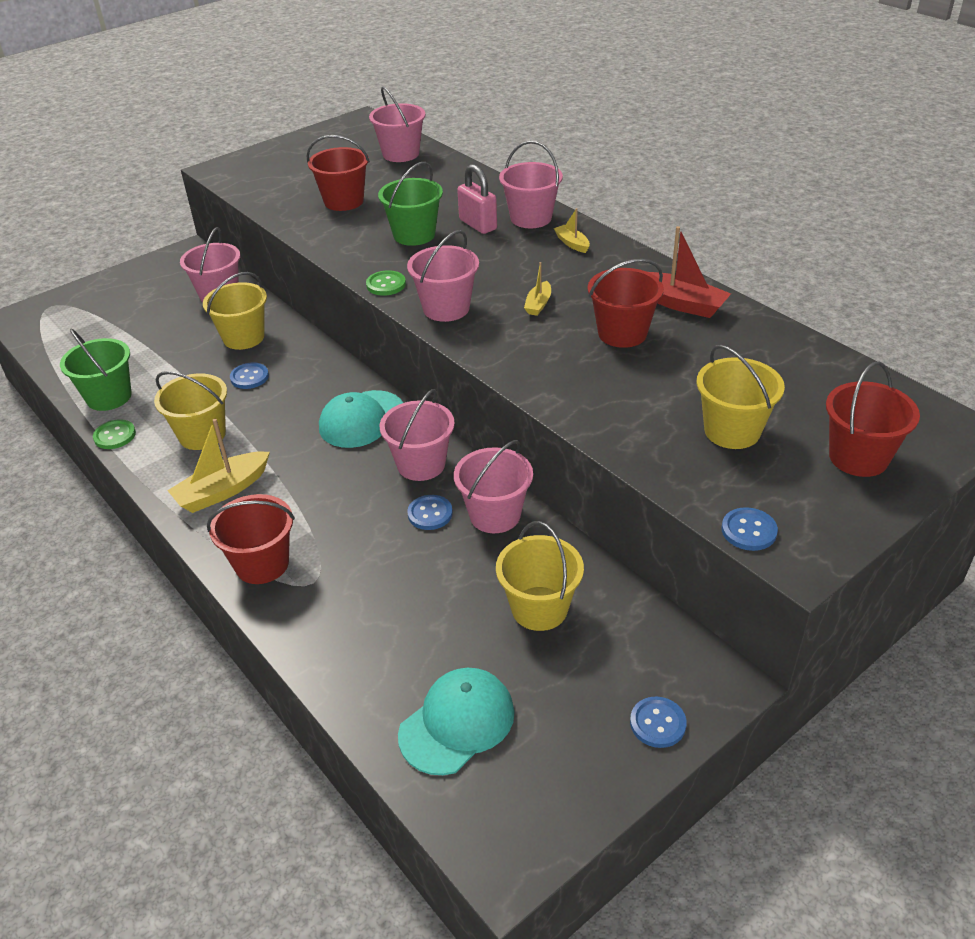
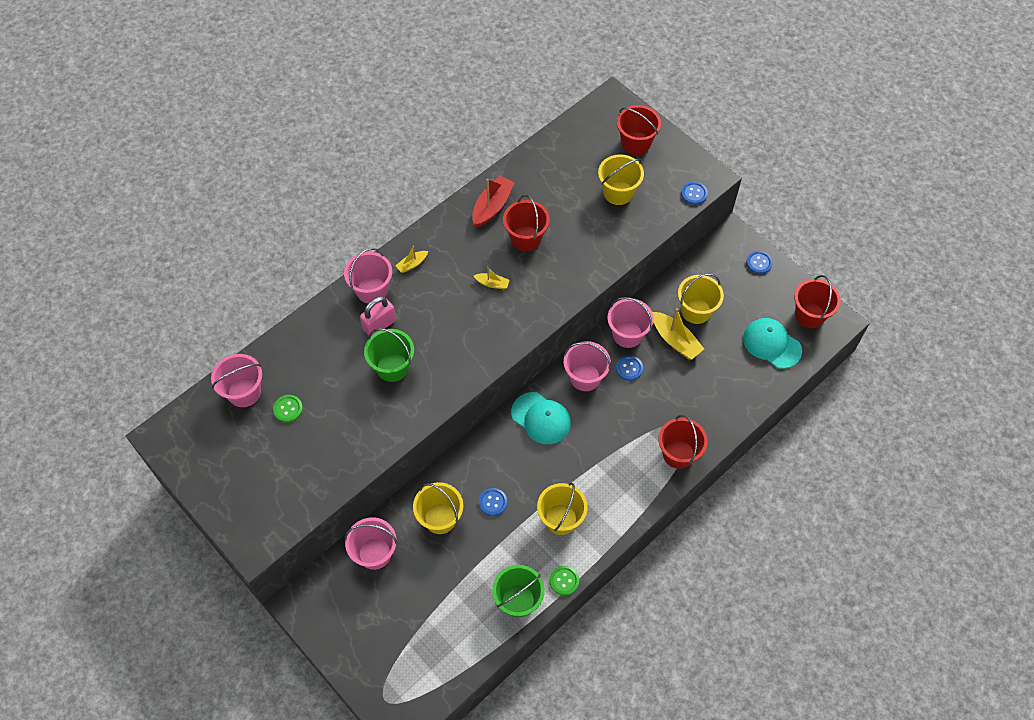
camera: 95 degrees left, 20 degrees up
(222, 491) = (617, 491): yellow boat -> yellow boat (675, 340)
(344, 201) = (331, 426): red bucket -> red bucket (809, 315)
(386, 284) = (465, 378): green button -> green button (288, 409)
(446, 308) = (496, 337): pink bucket -> none

